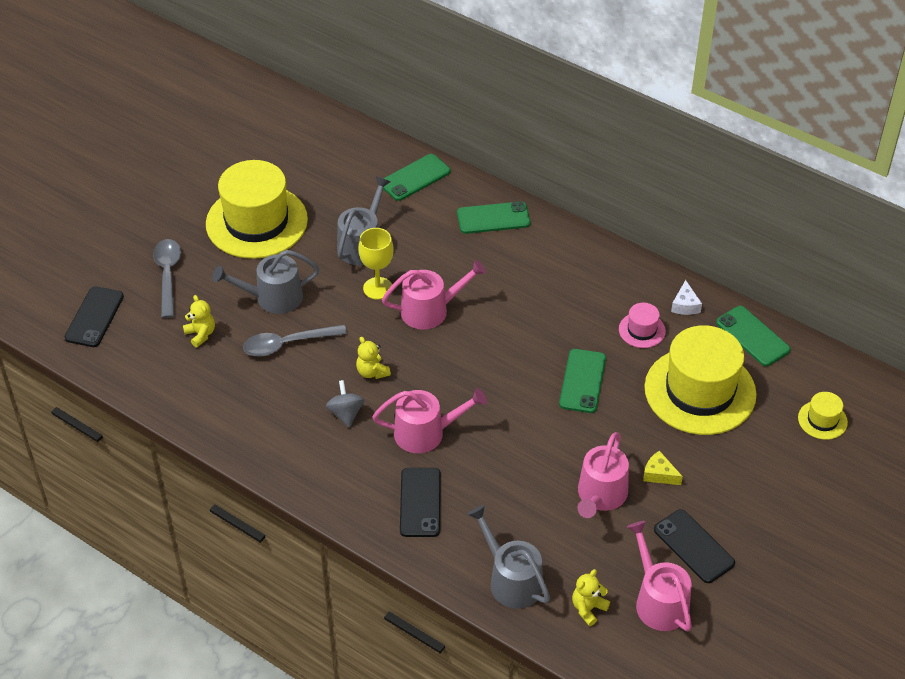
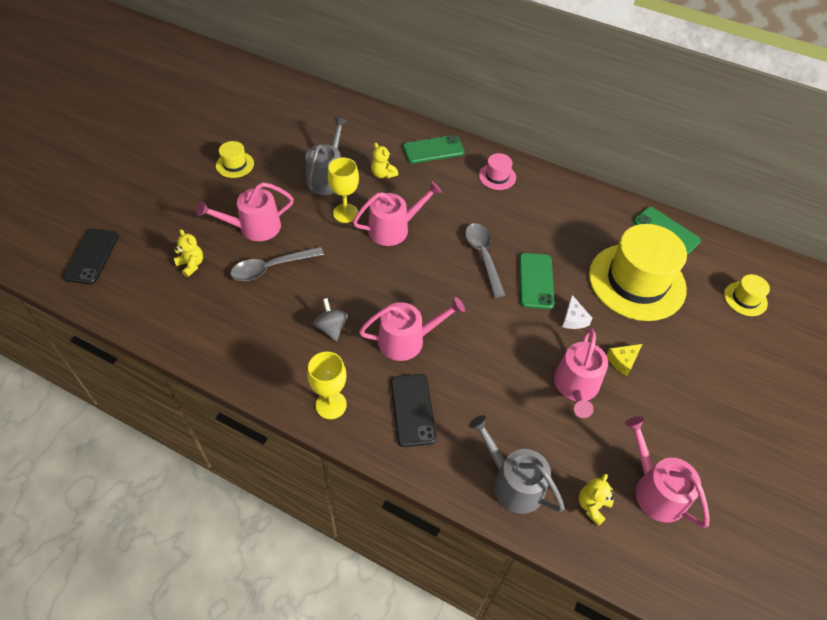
camera: 10 degrees left, 5 degrees up
(168, 275) = (158, 214): grey spoon -> grey spoon (483, 256)
(256, 222) = (235, 164): yellow hat -> yellow hat, size x0.43
(273, 298) = (254, 227): grey watering can -> pink watering can
(335, 490) = (331, 405): none -> yellow goblet
(372, 372) = (350, 287): yellow teddy bear -> yellow teddy bear (383, 174)
(415, 178) = (364, 122): green phone -> none
(642, 330) = (575, 233): pink hat -> pink hat (497, 176)
(659, 474) = (622, 361): yellow cheese -> yellow cheese turned 60 degrees counterclockwise
(685, 305) = (604, 209): white cheese -> white cheese (573, 319)
(693, 546) = (672, 429): black phone -> none

